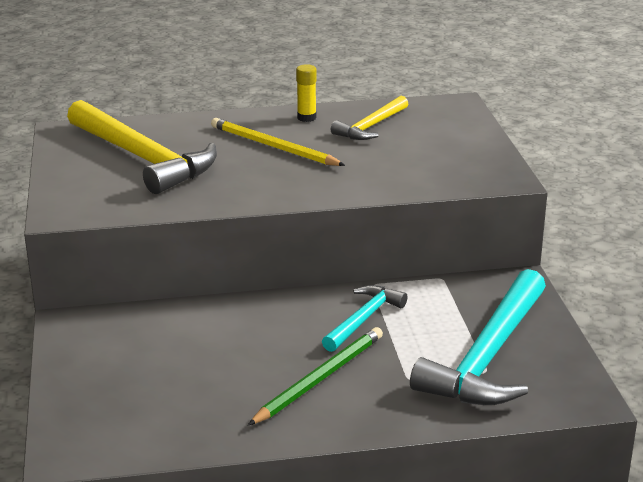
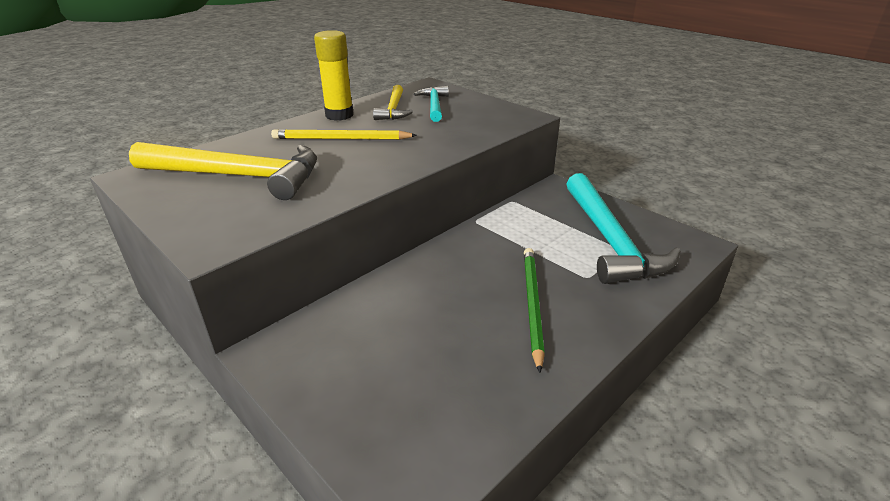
camera: 35 degrees left, 5 degrees up
(306, 118) = (339, 115): yellow glue stick -> yellow glue stick, size x1.77
(364, 319) = (502, 247): turquoise hammer -> turquoise hammer (434, 105)

